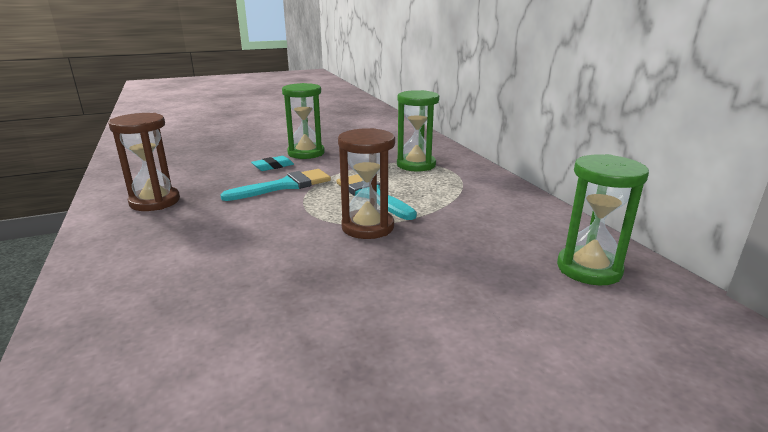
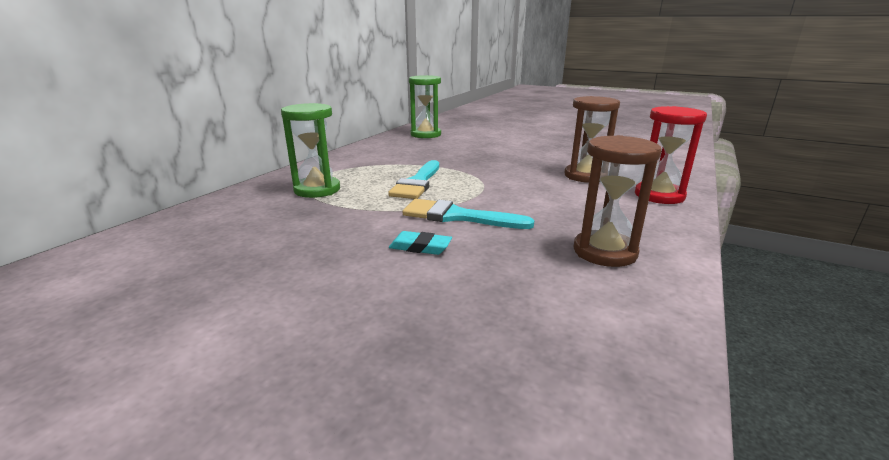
camera: 130 degrees left, 0 degrees up
(109, 285) = (659, 195): none -> red hourglass
(306, 153) = (343, 251): green hourglass -> none
(368, 227) = (468, 170): brown hourglass -> brown hourglass (585, 176)

